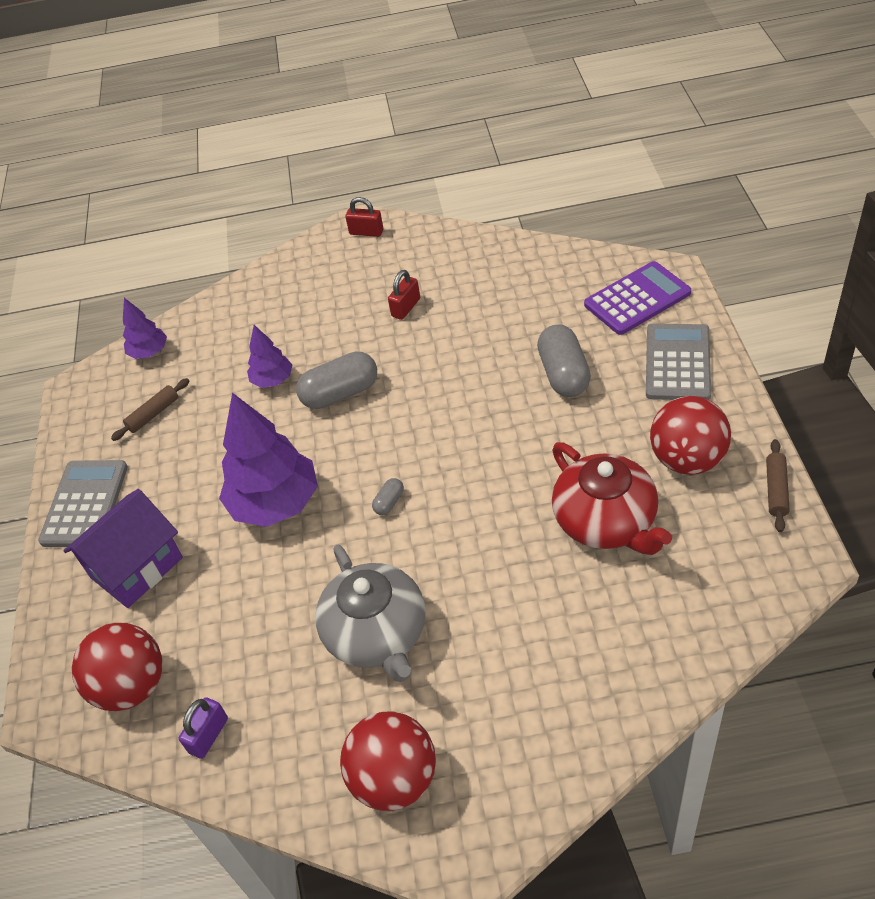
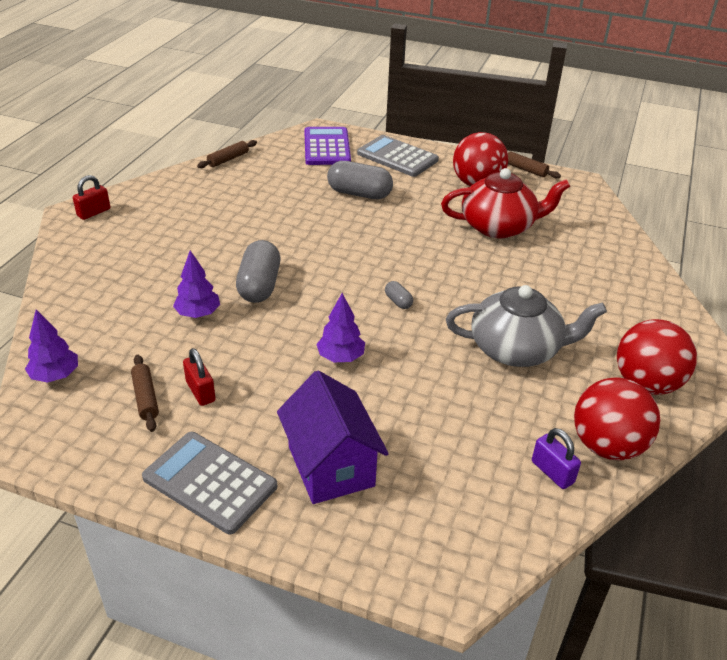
camera: 70 degrees left, 10 degrees down
(132, 686) = (467, 509): red ball -> red ball (607, 446)
(275, 503) = (340, 357): purple tree -> purple tree, size x0.52
(406, 307) = (208, 226): red padlock -> red padlock (200, 391)
(535, 249) = (228, 159): none -> brown rolling pin

